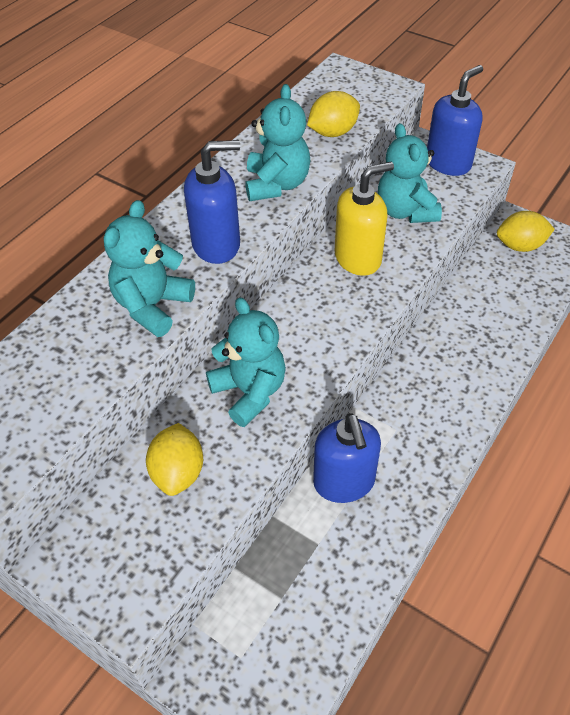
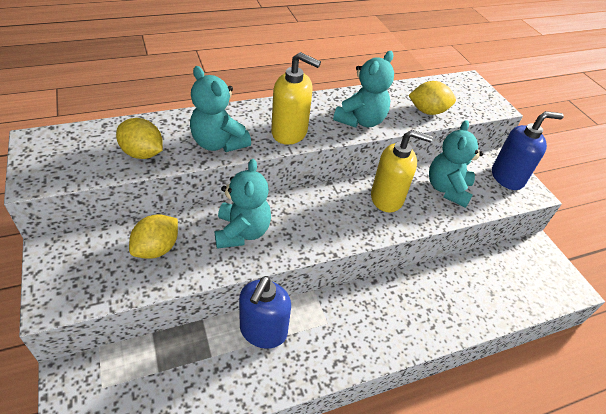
camera: 30 degrees right, 5 degrees down
(152, 306) = (218, 143): turquoise teddy bear -> turquoise teddy bear turned 105 degrees counterclockwise
(217, 244) = (289, 132): blue soap dispenser -> yellow soap dispenser
(520, 246) = (527, 265): yellow lemon -> yellow lemon (142, 153)

